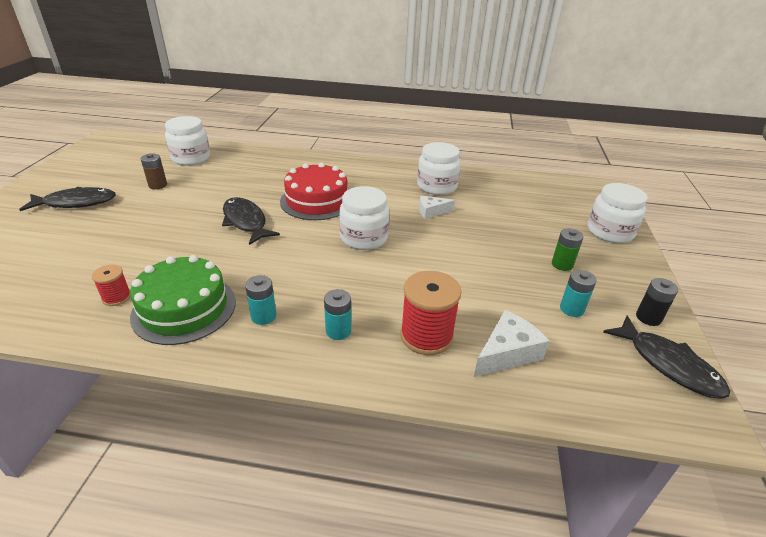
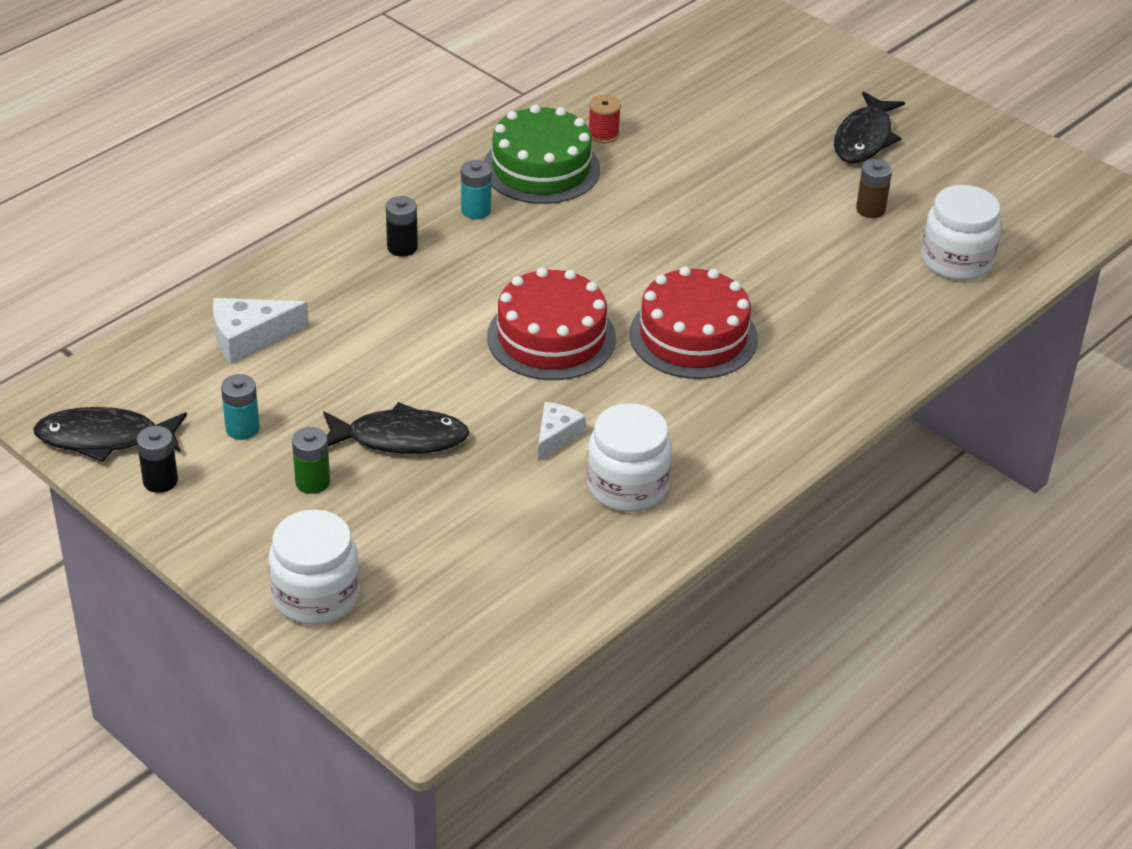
camera: 125 degrees right, 5 degrees up
(246, 222) = (688, 255): black fish -> black fish (400, 438)
(338, 331) = (402, 247): turquoise battery -> black battery
(364, 238) = (551, 337): white jar -> red cake
(426, 336) = (331, 299): red spool -> none
(507, 353) = (249, 338): white cheese -> white cheese turned 75 degrees clockwise

